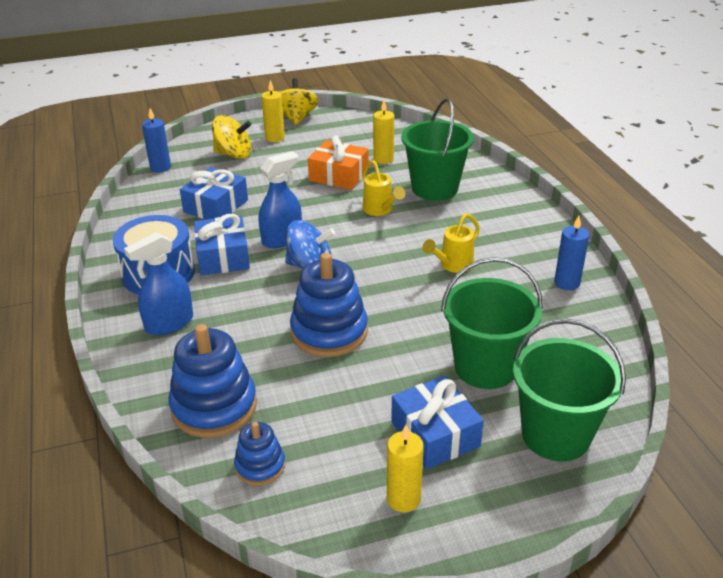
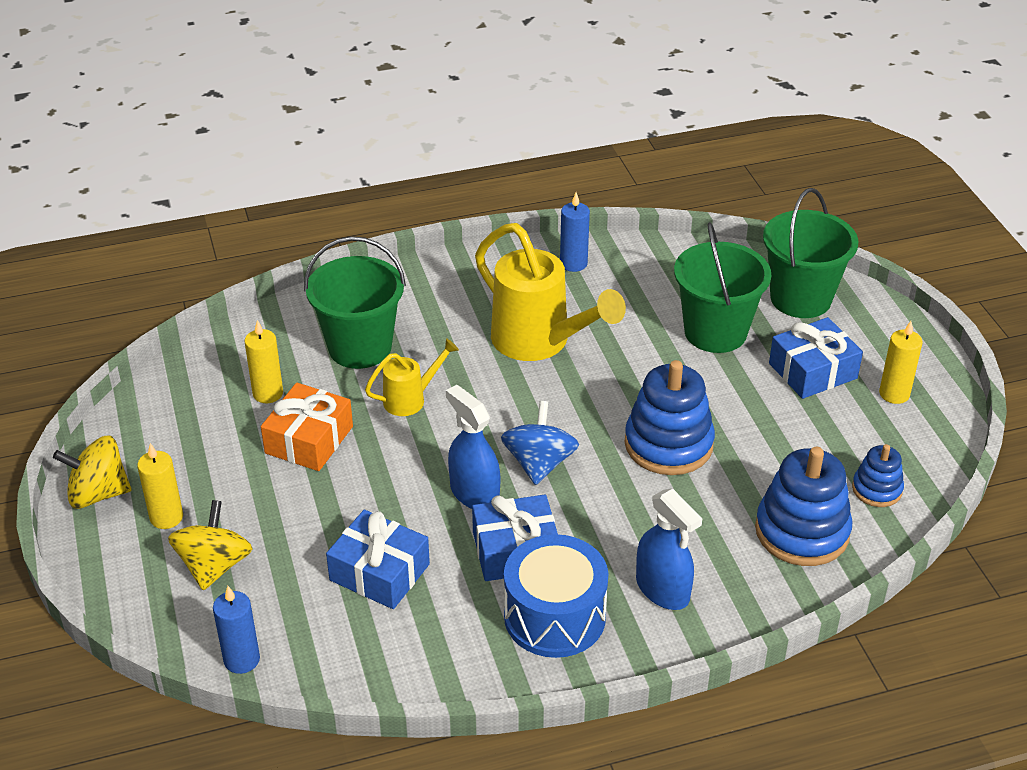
camera: 90 degrees left, 5 degrees up
(452, 266) = (540, 343): yellow watering can -> yellow watering can, size x1.97

